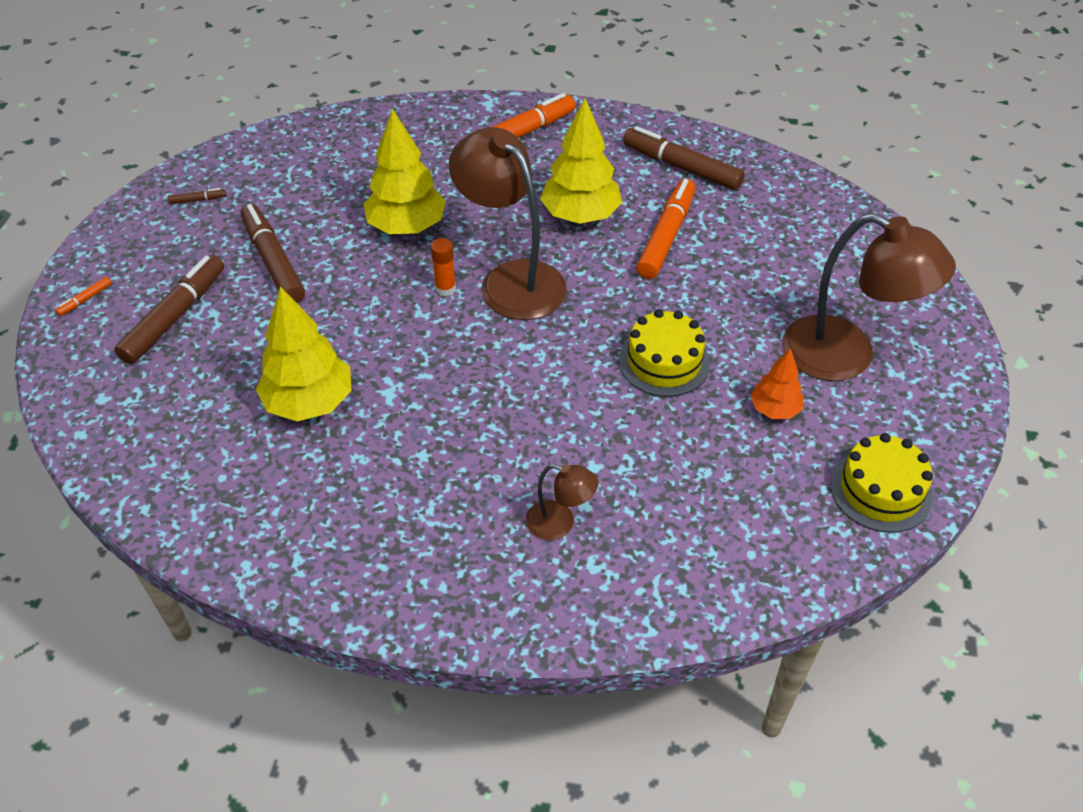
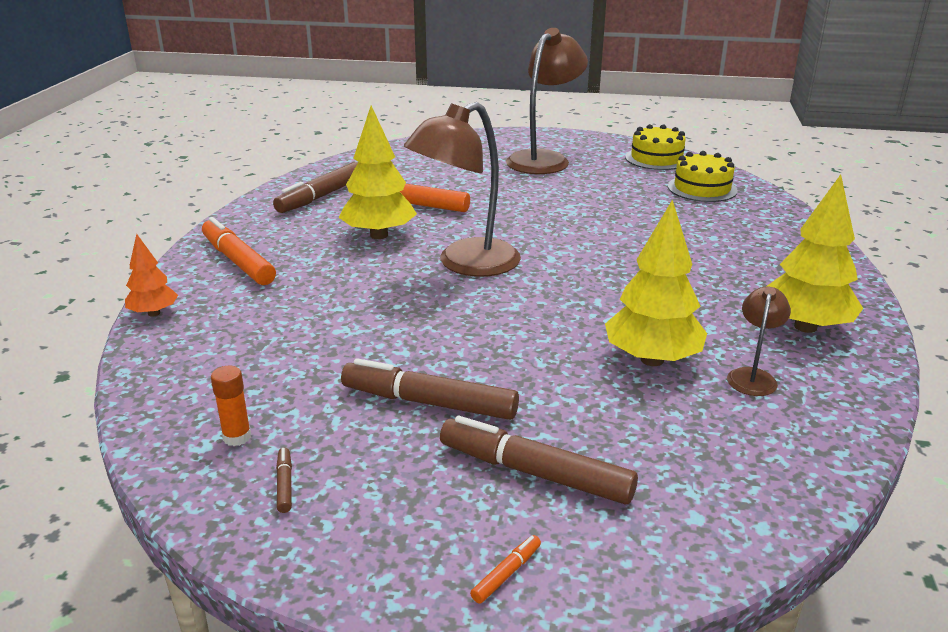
camera: 90 degrees left, 20 degrees down
(85, 300) = (506, 574): orange marker -> orange marker turned 90 degrees counterclockwise
(273, 261) = (429, 402): brown marker -> brown marker turned 45 degrees clockwise
(407, 227) = (379, 318): yellow tree -> yellow tree (805, 327)
(445, 288) = (478, 294): orange glue stick -> orange glue stick (237, 437)
(560, 524) = (735, 245): brown lamp -> brown lamp (753, 376)
(664, 362) = (560, 209): yellow cake -> yellow cake (702, 188)
(774, 409) = (598, 180): orange tree -> orange tree (154, 313)

